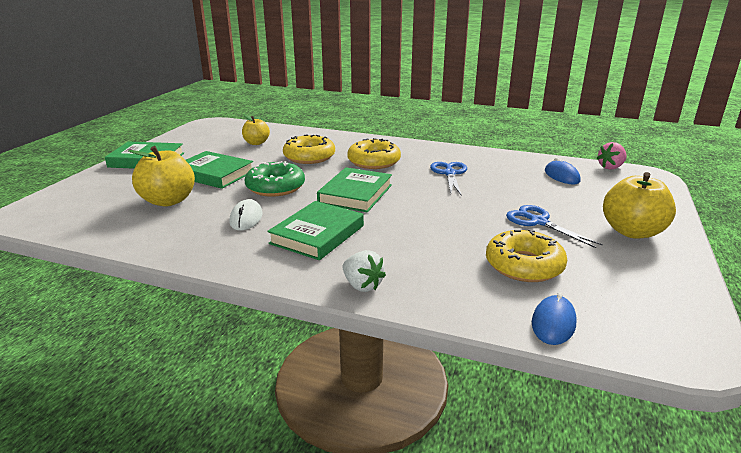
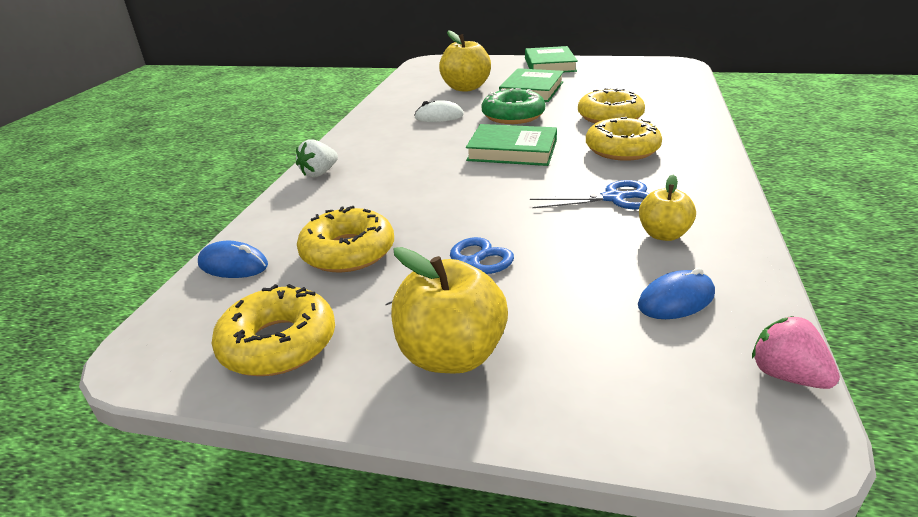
camera: 85 degrees right, 5 degrees up
(256, 143) = (632, 89): yellow apple -> yellow apple (663, 234)
(317, 234) = (411, 146): green book -> none
(650, 289) = (278, 343): none -> yellow donut

